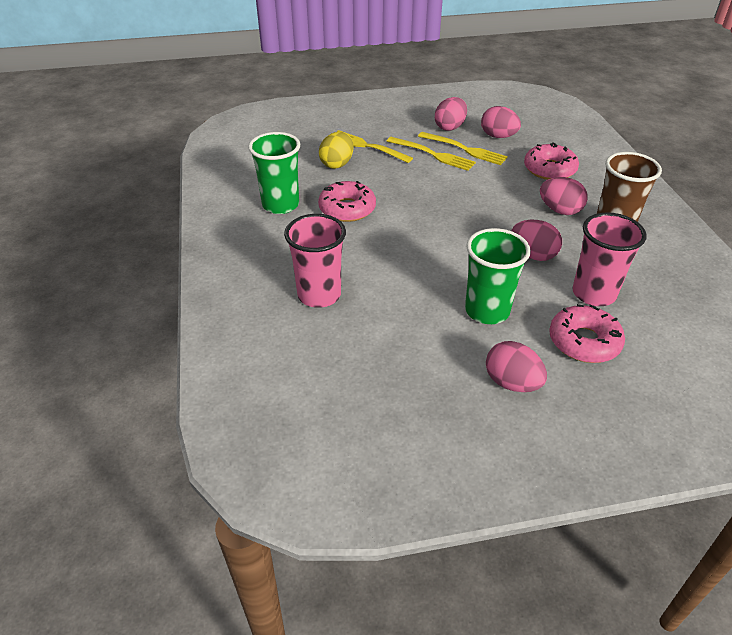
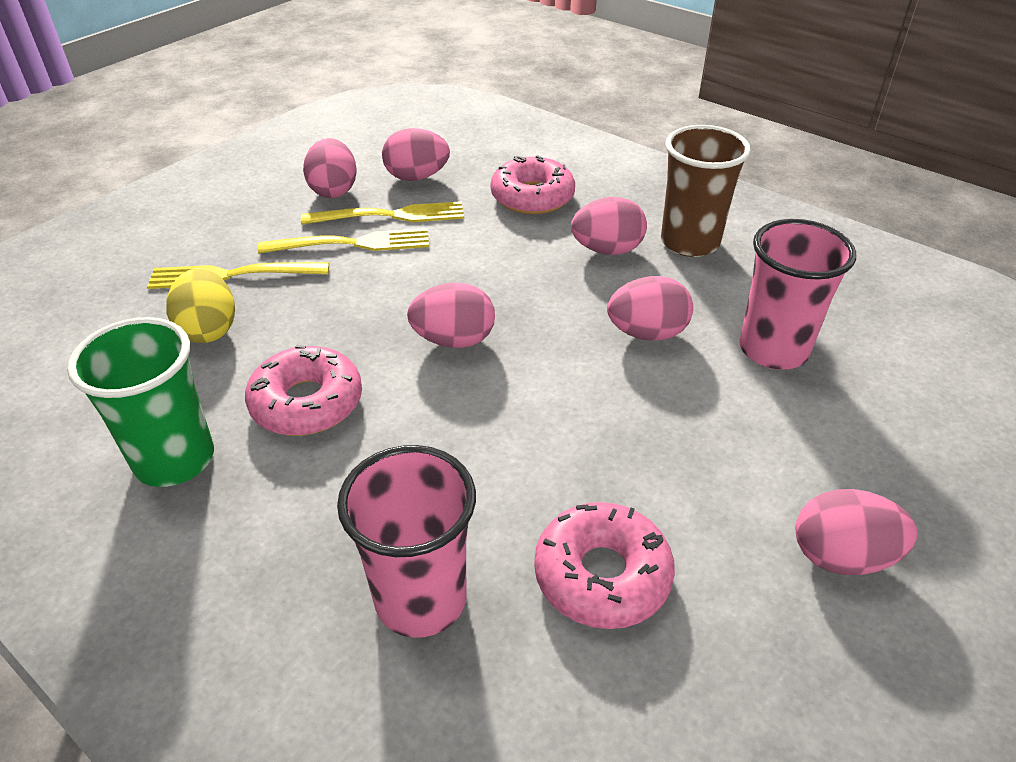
camera: 40 degrees left, 0 degrees up
(434, 214) = (454, 340): none -> pink egg
(487, 311) = (688, 458): green cup -> none
(584, 342) = (841, 428): pink donut -> pink donut (602, 575)

